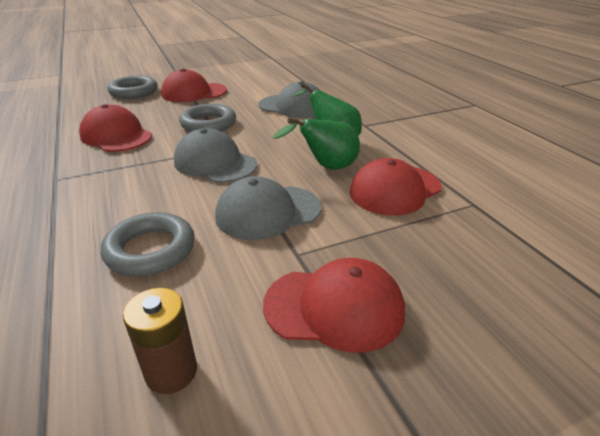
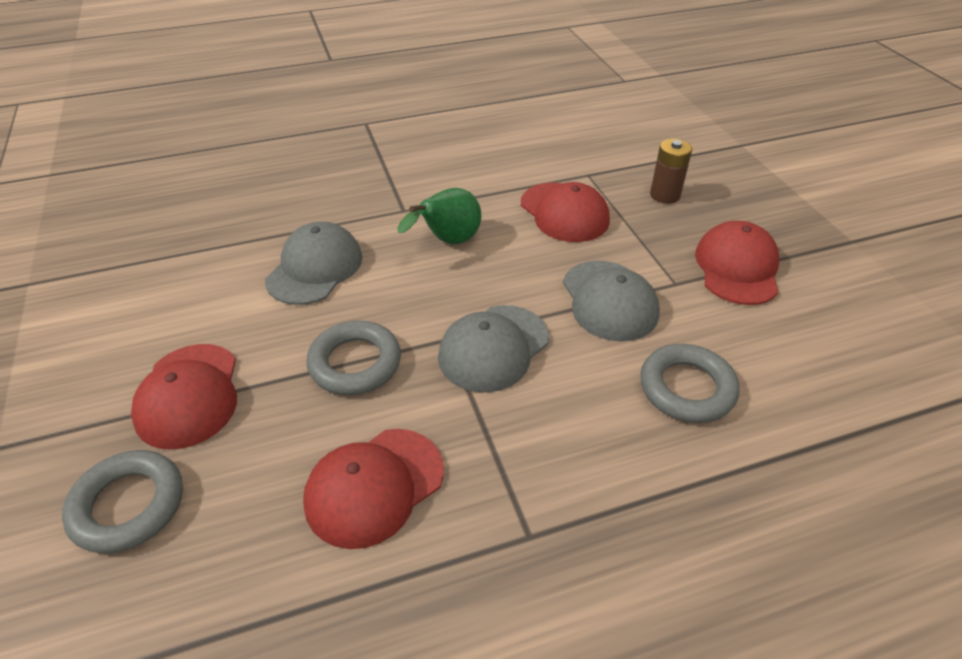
camera: 85 degrees left, 10 degrees up
(171, 371) = (825, 354): brown battery -> brown battery (665, 195)
(326, 168) = (515, 252): green pear -> none

